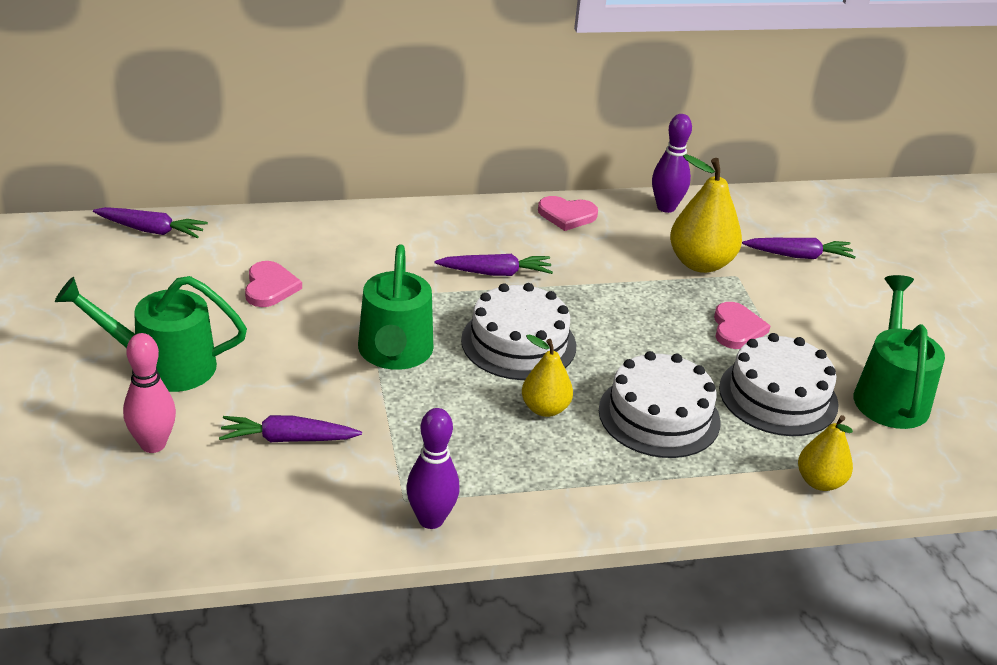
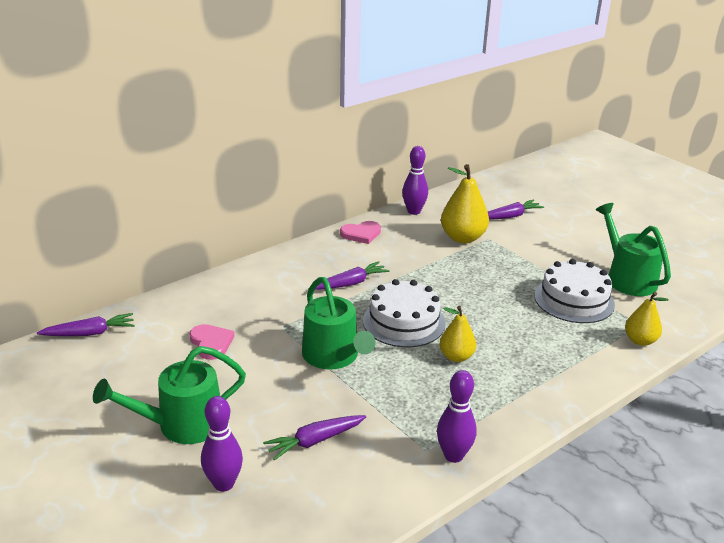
camera: 25 degrees left, 5 degrees down
(153, 444) = (224, 484): pink bowling pin -> purple bowling pin
(659, 416) = (523, 336): white cake -> none
(737, 329) = (517, 269): pink heart -> none

